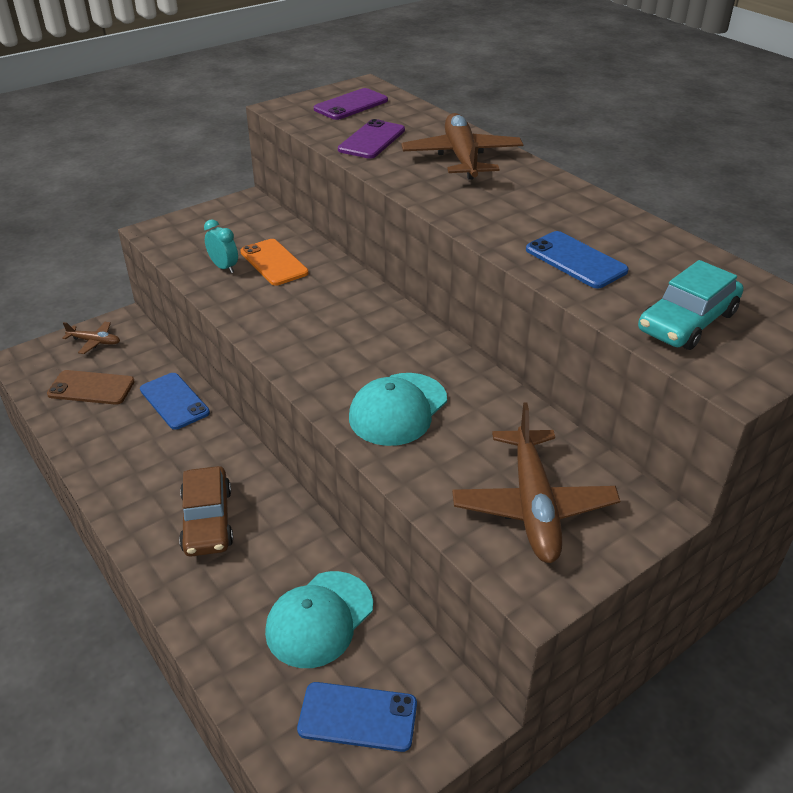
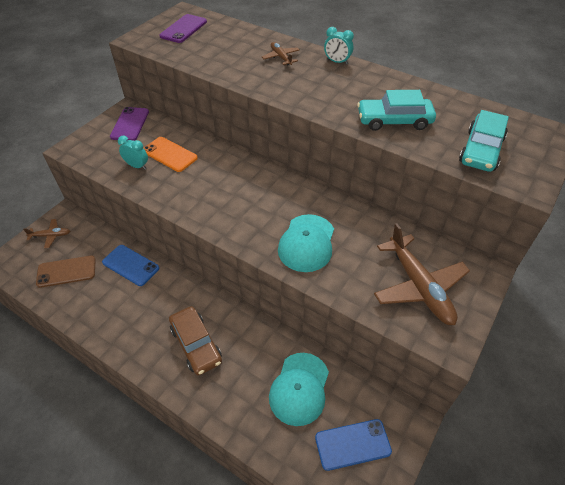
camera: 20 degrees left, 10 degrees up
(372, 140) = (214, 55): purple phone -> purple phone (130, 124)
(461, 158) = (281, 57): brown plane -> brown plane, size x0.49
(540, 176) = (337, 62): none -> turquoise clock
(575, 260) = (394, 121): blue phone -> turquoise car

